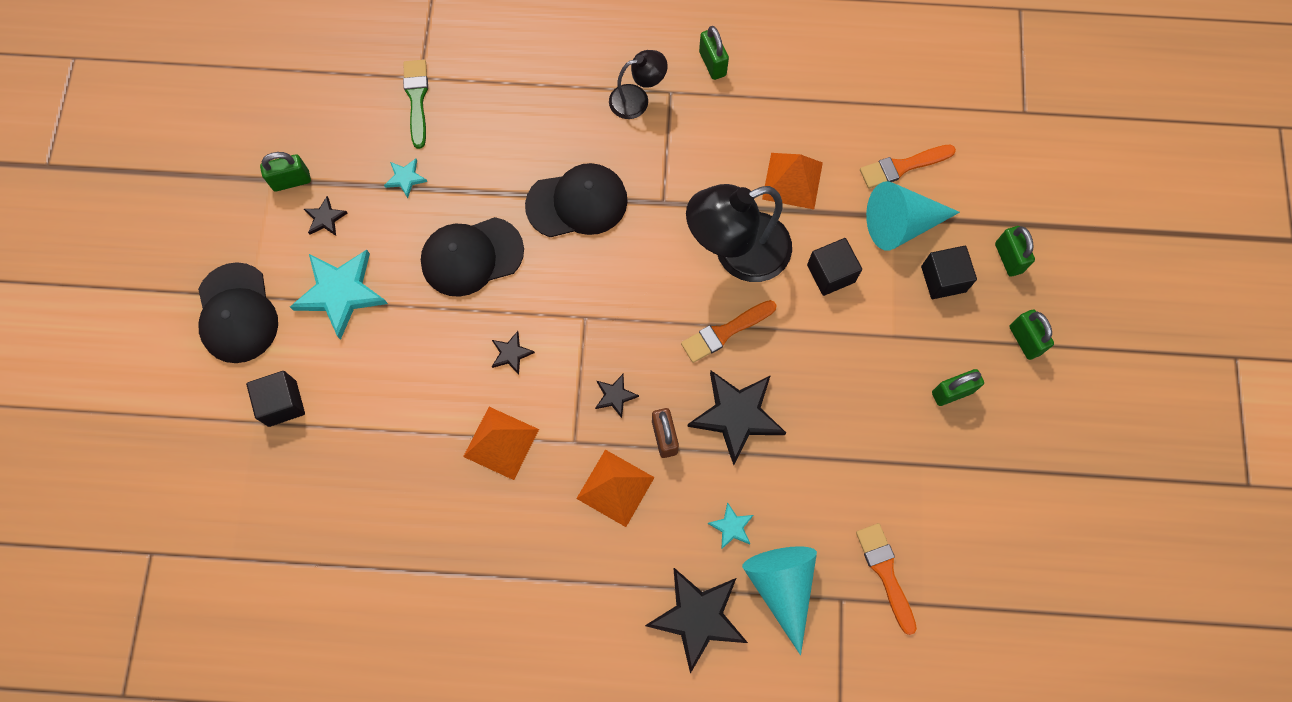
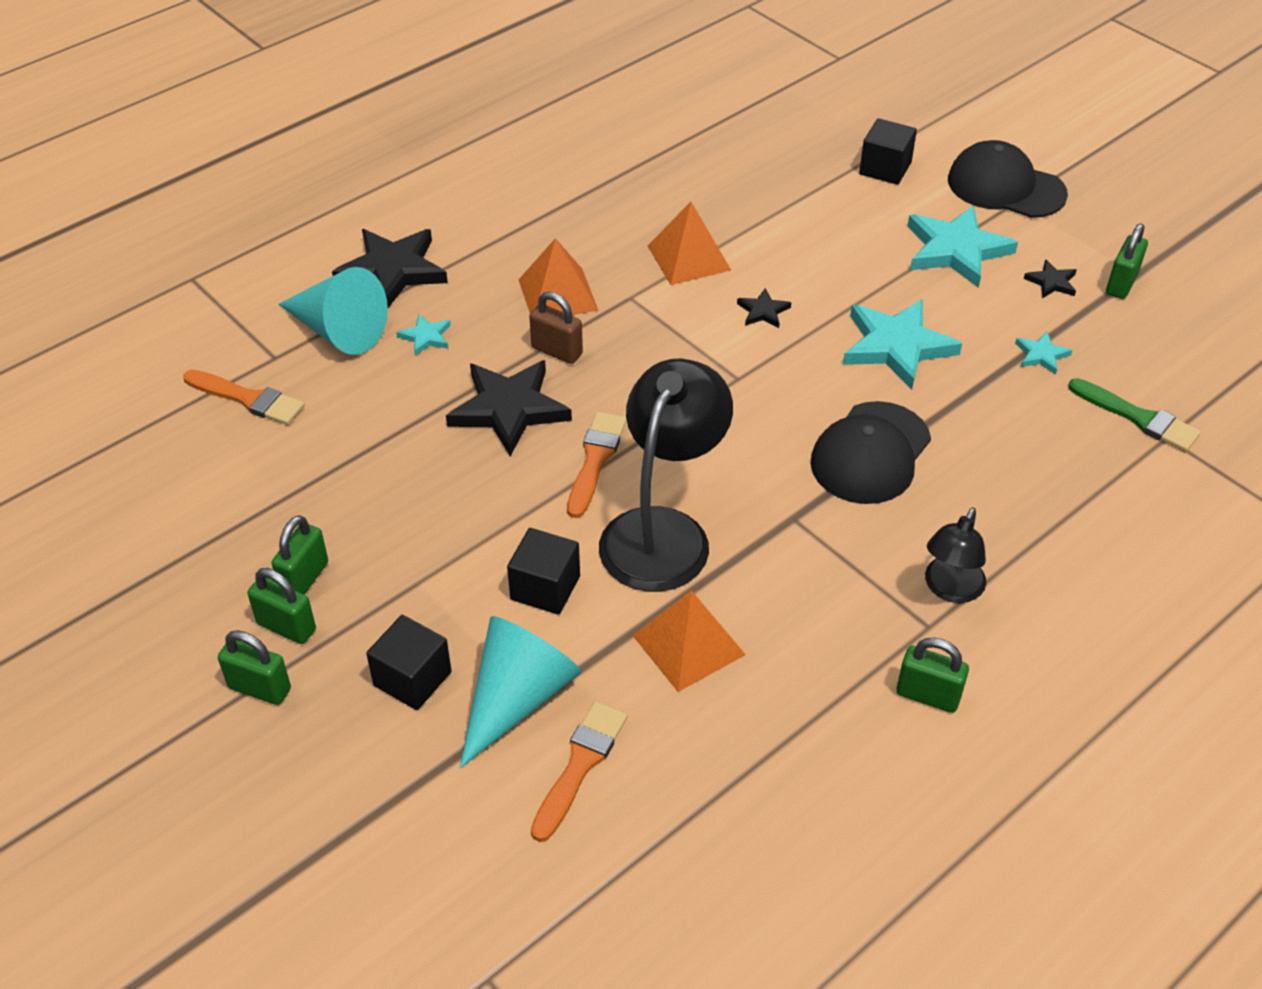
camera: 135 degrees right, 25 degrees down
(471, 256) = (897, 346): black cap -> turquoise star
(615, 396) = (636, 347): black star -> none
(1008, 258) = (352, 763): green padlock -> green padlock (286, 627)

